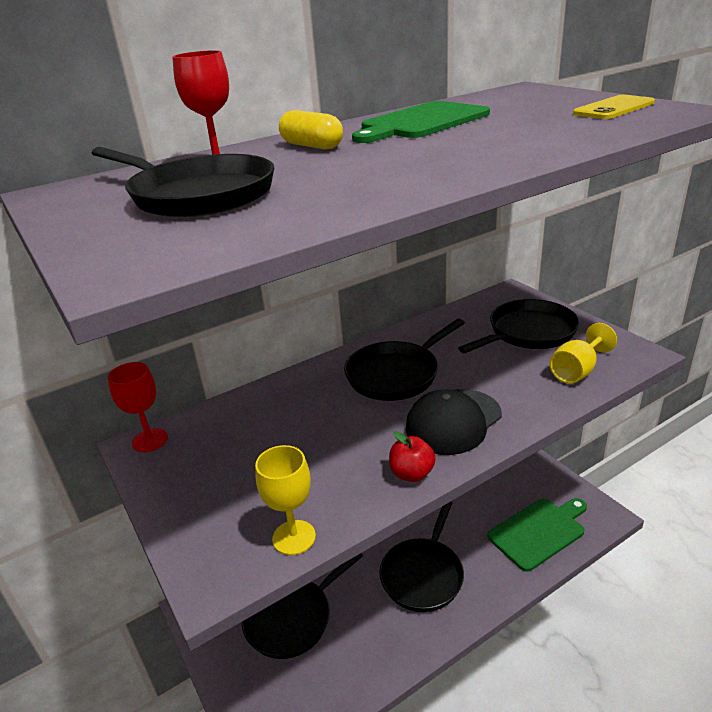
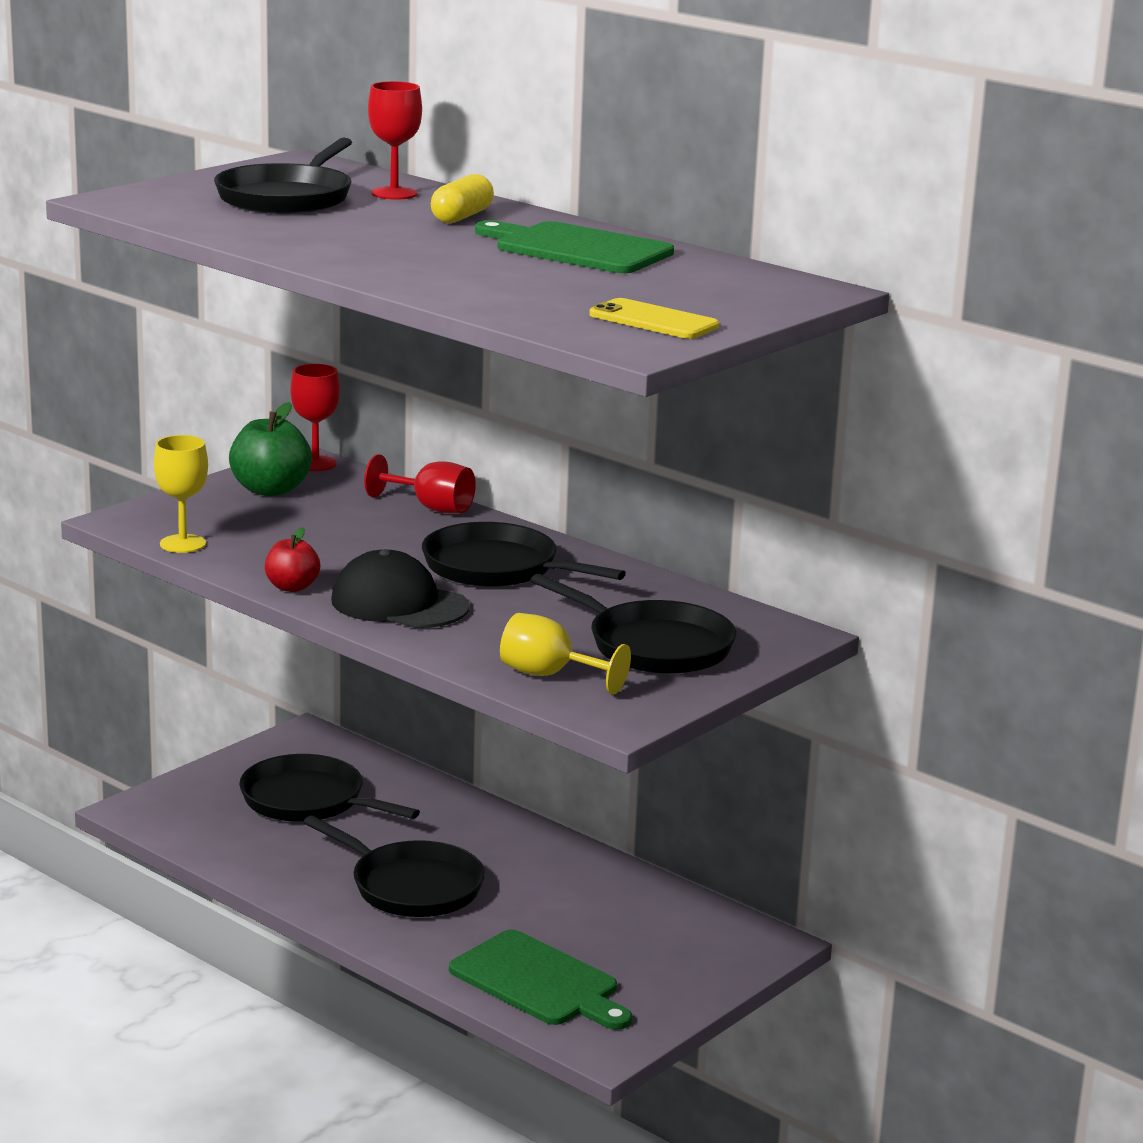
camera: 70 degrees right, 10 degrees down
(192, 470) = (270, 490): none -> green apple
(275, 391) = (431, 508): none -> red goblet
(423, 575) = (412, 887): black pan -> black pan turned 150 degrees counterclockwise

